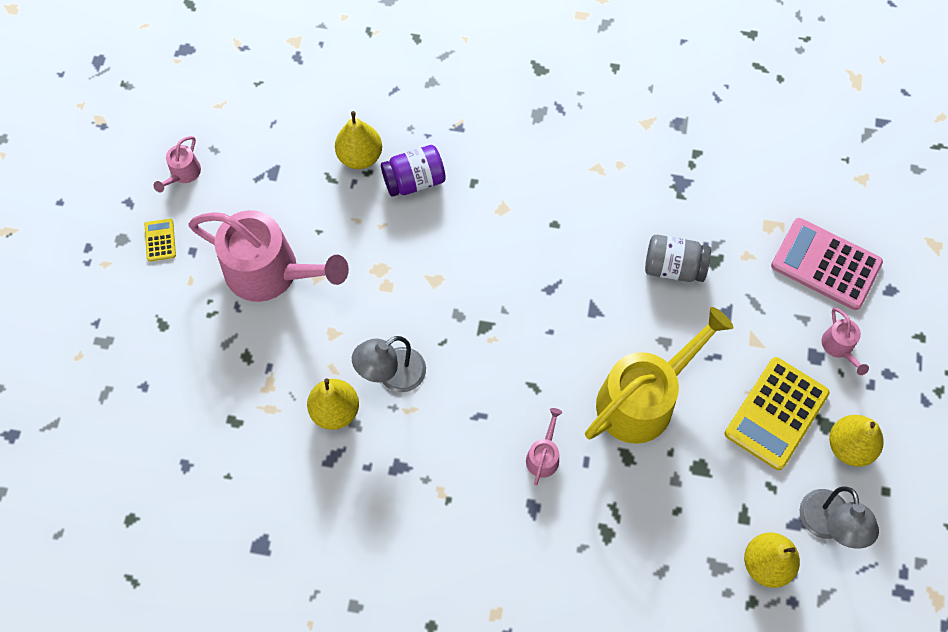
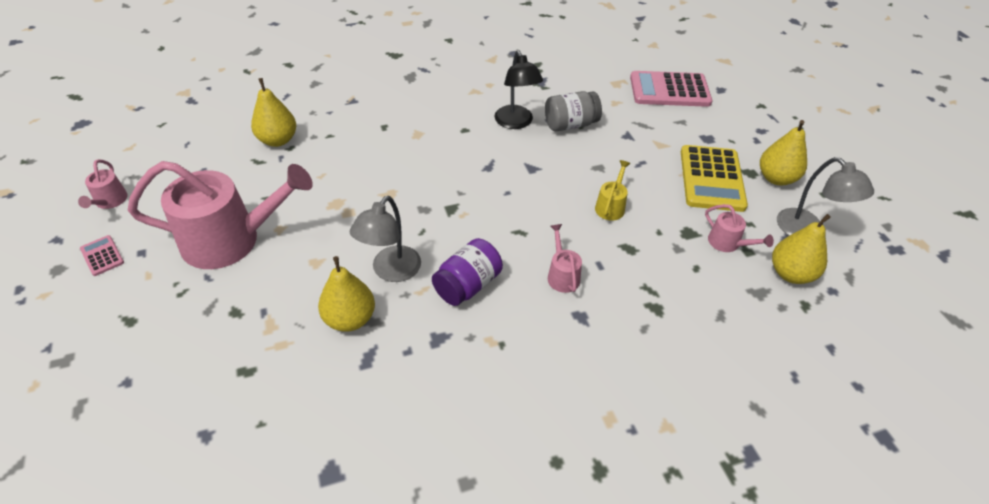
camera: 30 degrees left, 20 degrees down
(160, 240) = (102, 256): yellow calculator -> pink calculator
(414, 180) = (334, 140): purple jar -> purple jar (467, 285)
(615, 238) = (516, 123): none -> black lamp
(643, 398) = (611, 206): yellow watering can -> yellow watering can, size x0.43
(839, 347) = (718, 128): pink watering can -> pink watering can (728, 243)

